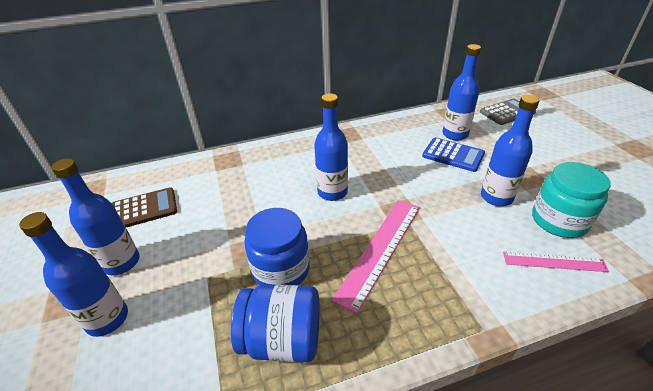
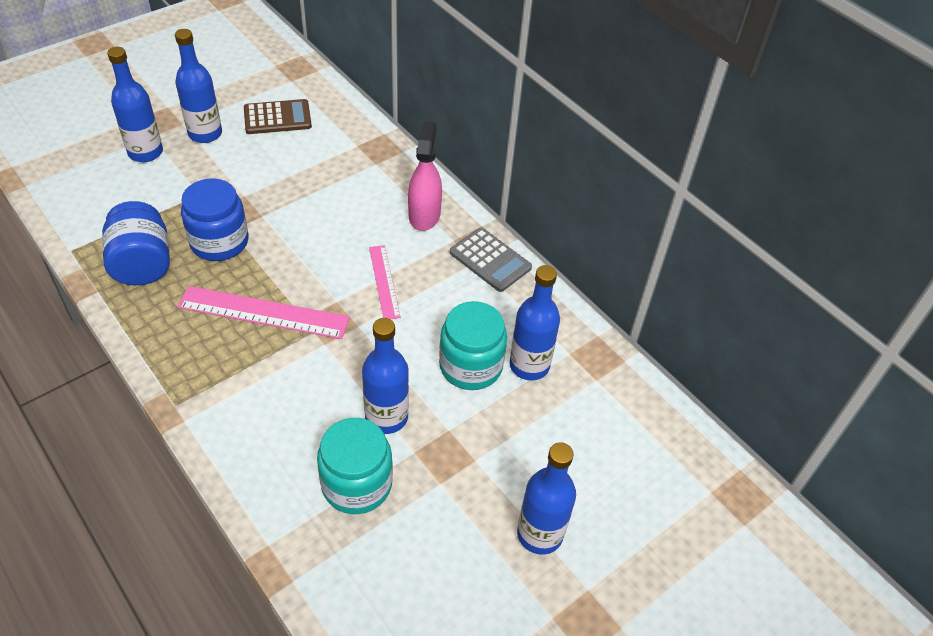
camera: 65 degrees right, 10 degrees up
(144, 209) = (277, 118): brown calculator -> brown calculator turned 60 degrees counterclockwise
(310, 151) = (424, 215): none -> pink spray bottle
(332, 192) = (347, 254): blue bottle -> blue bottle (539, 534)
(453, 155) = (471, 366): blue calculator -> turquoise jar
(507, 112) = (633, 435): grey calculator -> grey calculator (490, 260)
(554, 262) = (280, 472): pink ruler -> pink ruler (384, 281)

